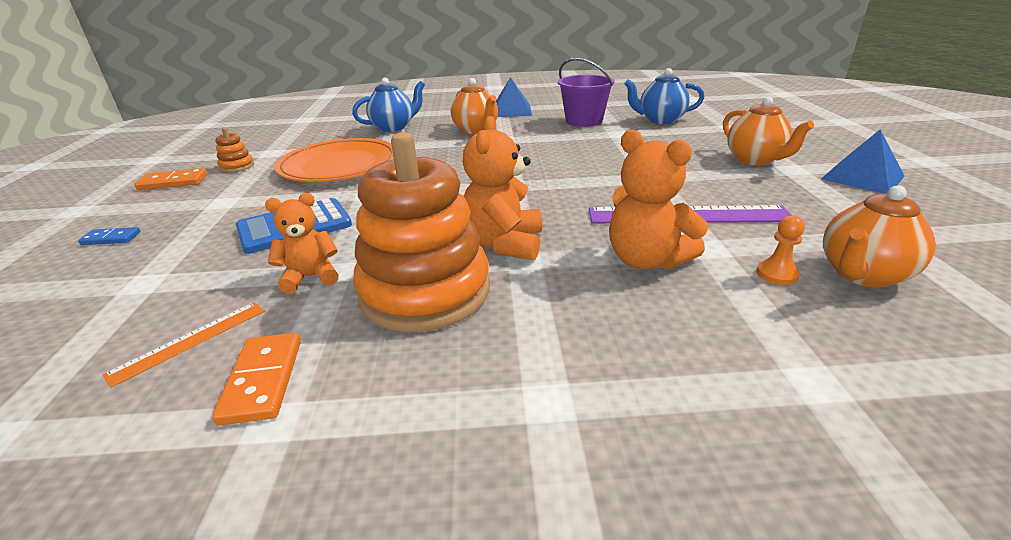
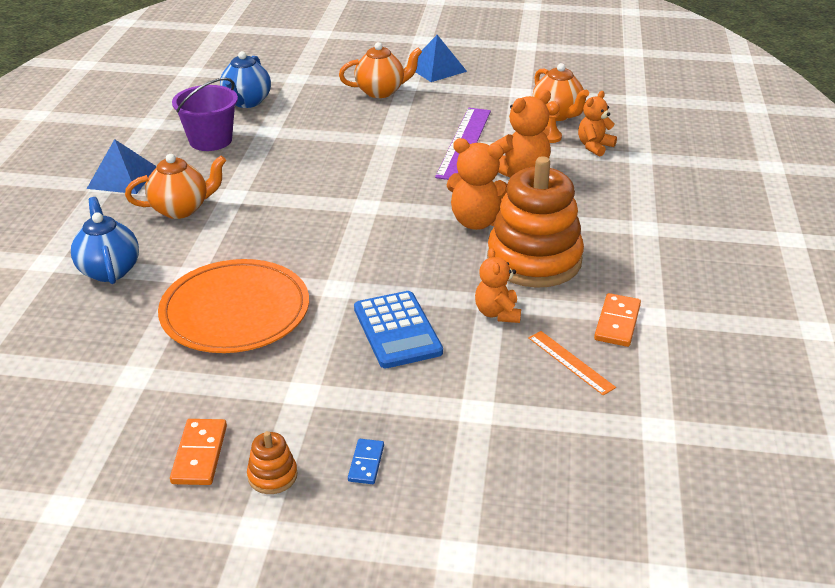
camera: 80 degrees left, 5 degrees up
(237, 166) = (174, 401): orange stacking toy -> orange stacking toy (272, 476)
(263, 380) = (617, 322): orange domino -> orange domino turned 75 degrees counterclockwise
(795, 321) = (594, 146): none -> orange teddy bear

